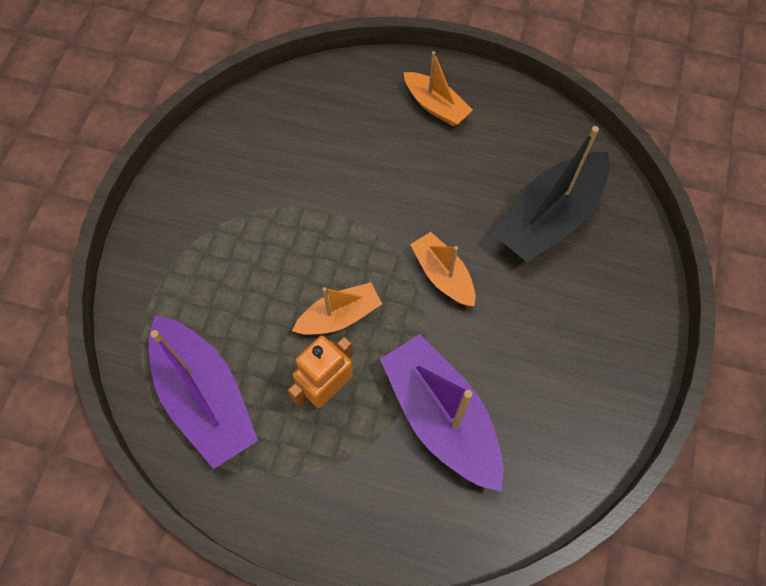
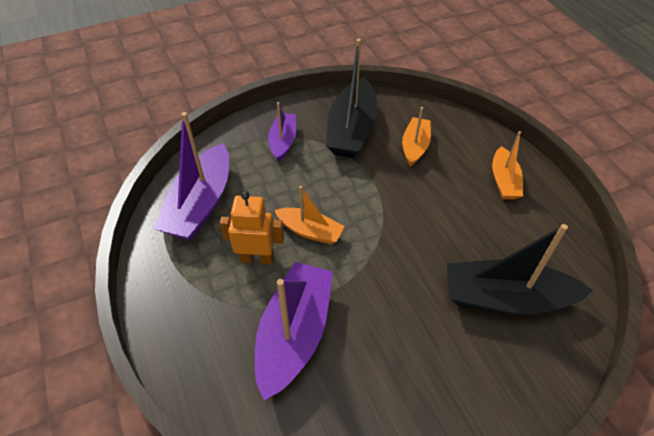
camera: 50 degrees right, 15 degrees down
(196, 252) = (283, 141): none -> purple boat
(246, 175) = (351, 130): none -> black boat
(443, 275) = (394, 265): orange boat -> orange boat (415, 146)

